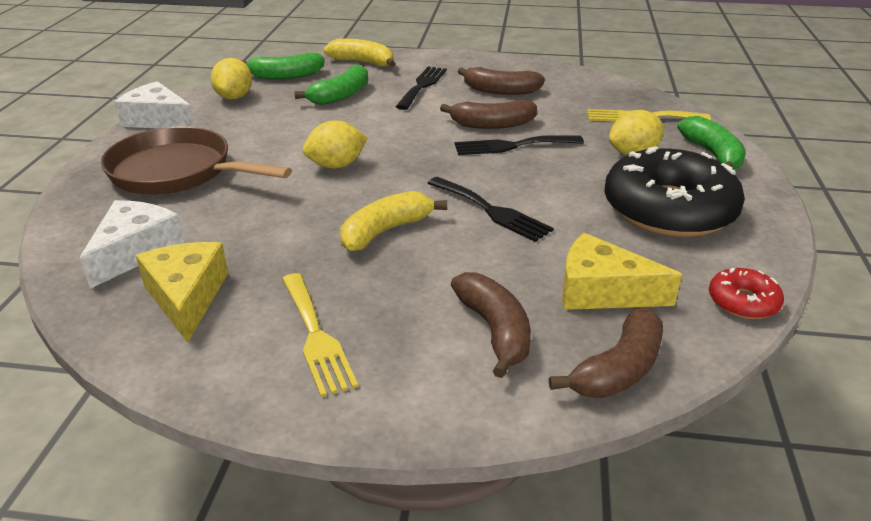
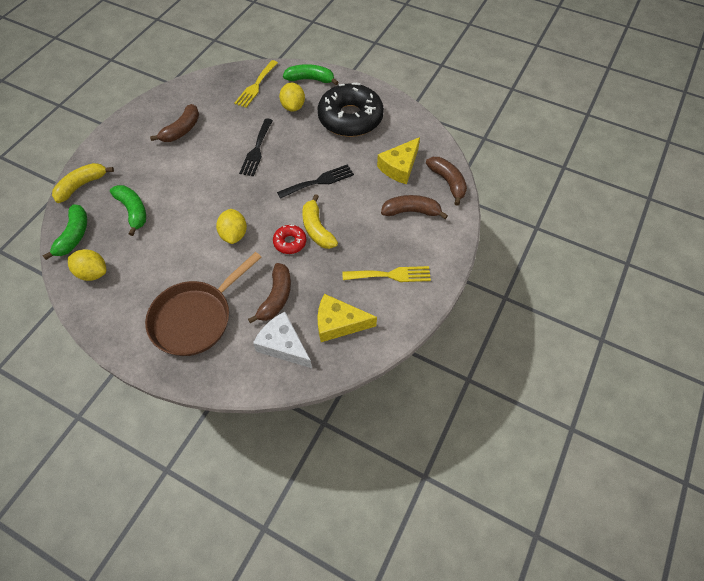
camera: 70 degrees left, 25 degrees up
(158, 120) = (103, 325): white cheese -> none
(422, 86) = (147, 165): black fork -> none
(492, 125) = (225, 149): brown banana -> brown banana (276, 297)
(743, 302) = (424, 128): red donut -> red donut (290, 242)

